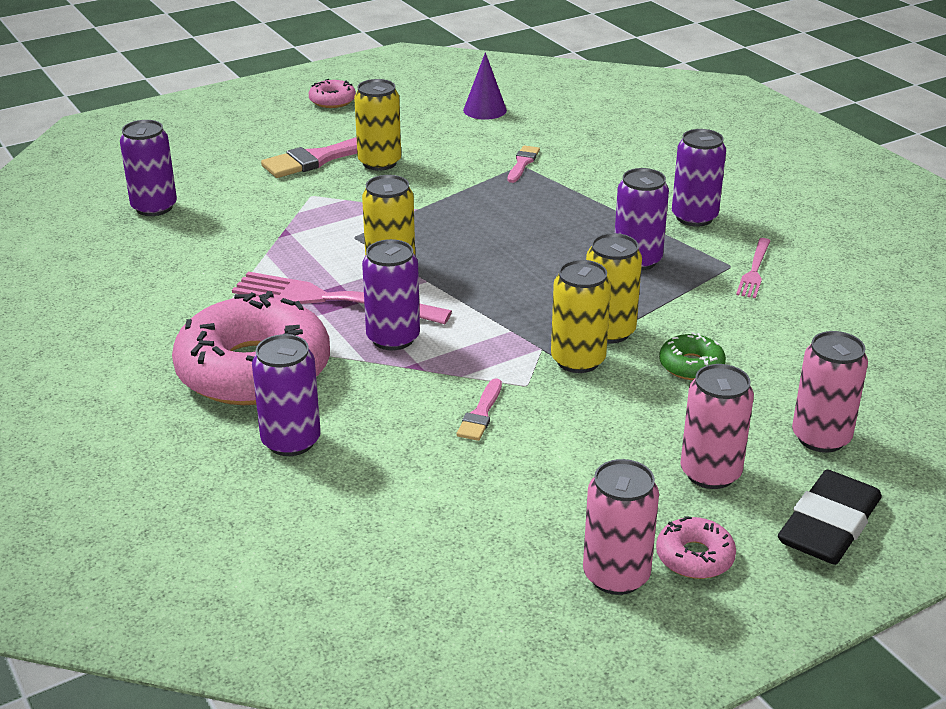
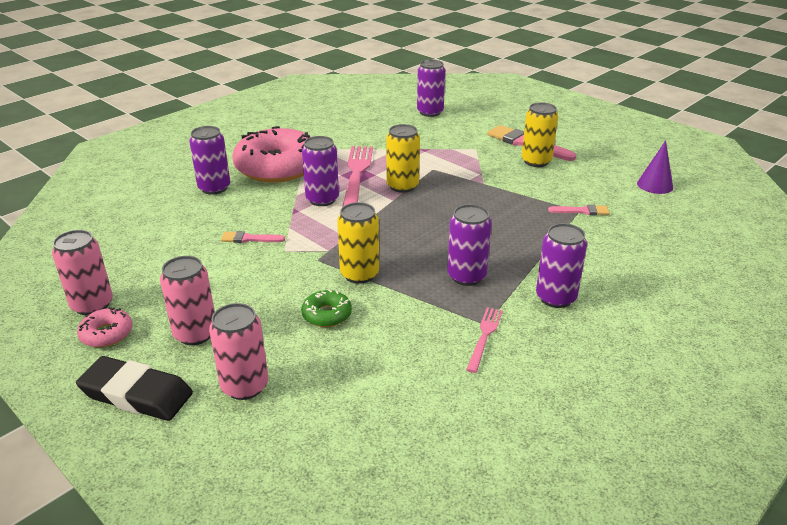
camera: 75 degrees right, 0 degrees up
(332, 101) = (609, 133): pink donut -> none
(578, 360) = (318, 266): yellow can -> none
(754, 270) = (484, 336): pink fork -> pink fork turned 105 degrees clockwise

